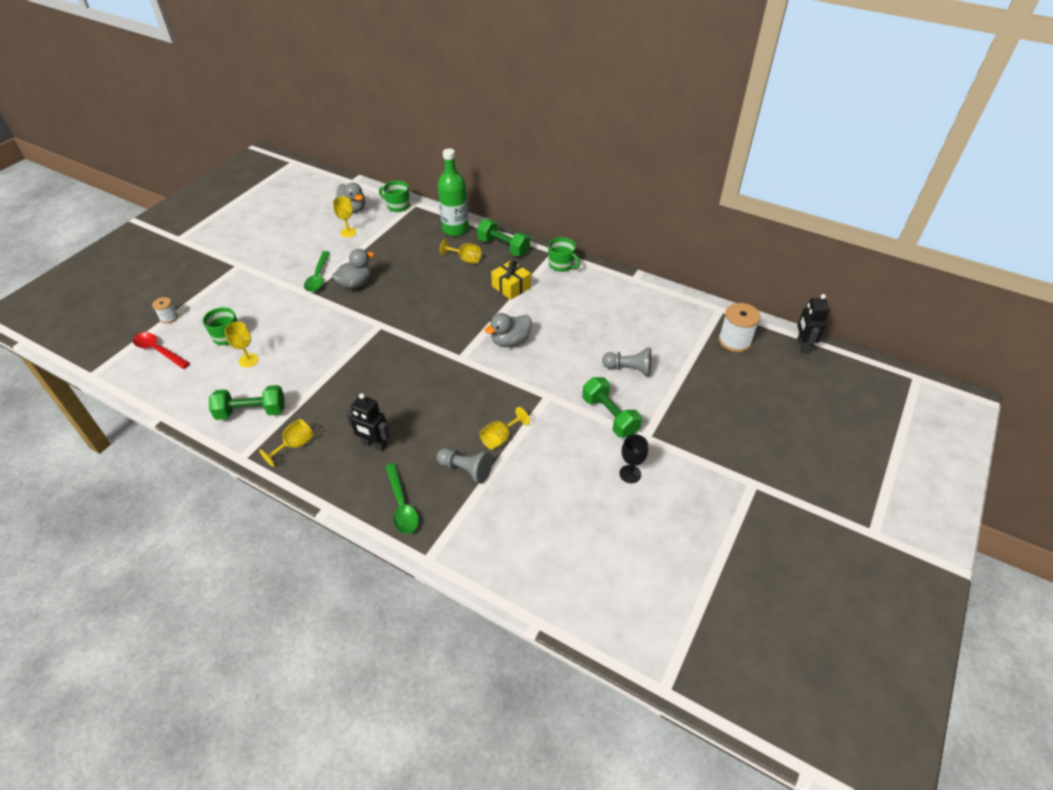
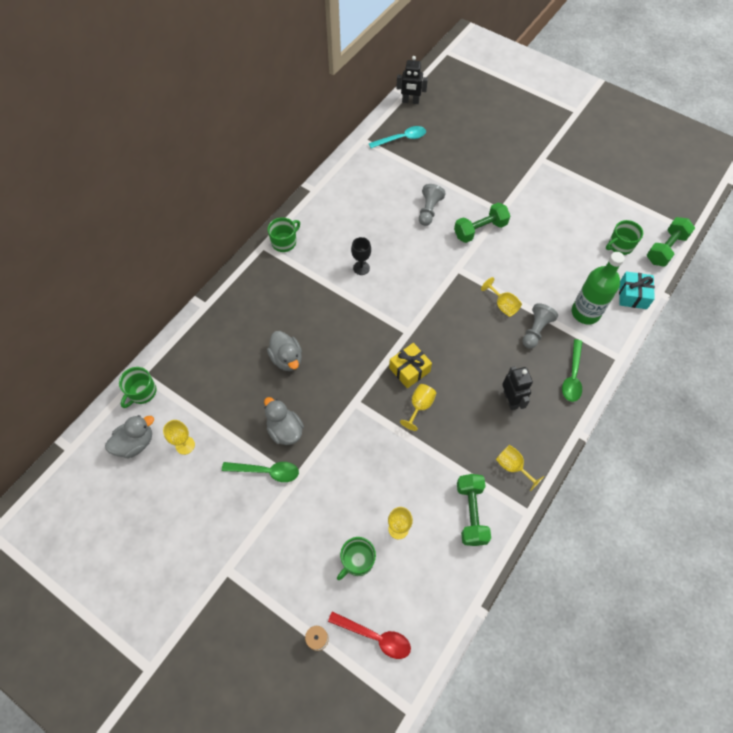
camera: 85 degrees left, 15 degrees up
(158, 350) = (375, 637): red spoon -> red spoon turned 105 degrees counterclockwise
(374, 444) = (511, 400): black robot -> black robot turned 45 degrees counterclockwise
(402, 505) = (572, 376): green spoon -> green spoon turned 120 degrees clockwise
(455, 229) = (204, 332): green bottle -> green bottle (585, 312)
(465, 259) = (261, 324): yellow goblet -> yellow goblet (419, 406)
(503, 247) = (246, 289): green dumbbell -> green dumbbell (665, 249)
(510, 341) = (389, 291): grey duck -> grey duck (287, 359)
(511, 287) = (312, 286): yellow gift -> yellow gift (409, 370)
(528, 585) = (633, 295): none -> turquoise gift
(615, 575) = (620, 245): none -> green mug
(630, 474) = (536, 225): black goblet -> black goblet (361, 268)
(734, 341) = (401, 139): white spool -> turquoise spoon

